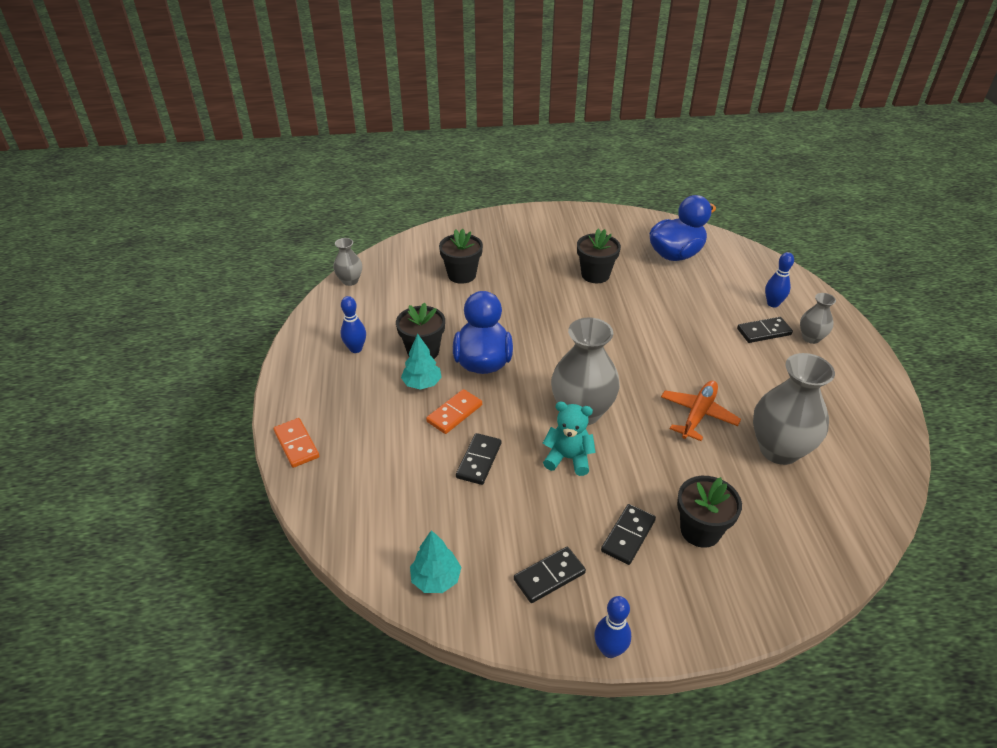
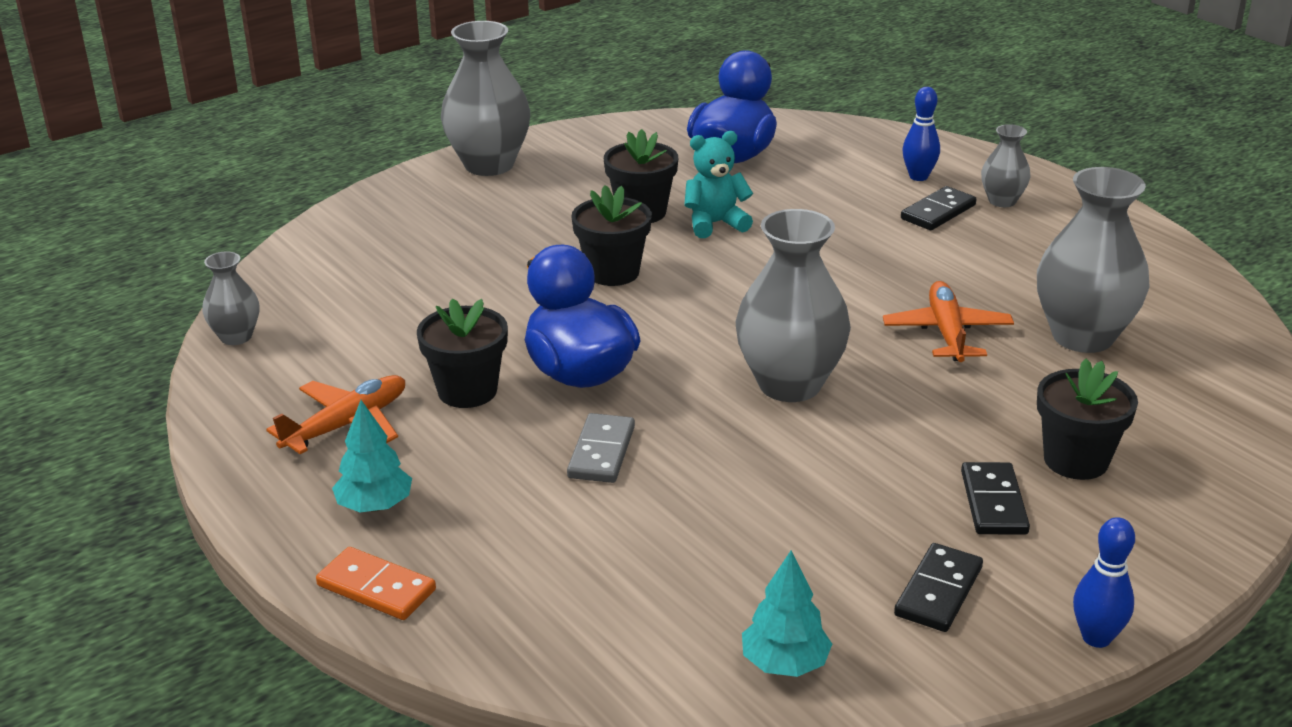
camera: 30 degrees left, 10 degrees down
(356, 349) = (346, 425): blue bowling pin -> orange plane
(422, 383) = (509, 433): turquoise tree -> turquoise tree (375, 506)
(454, 413) = (602, 452): orange domino -> grey domino
(462, 275) = (428, 272): black flower pot -> black flower pot (613, 272)
(479, 460) = (700, 496): black domino -> none
(543, 219) = (489, 165): none -> grey vase
(568, 458) = (826, 445): turquoise teddy bear -> turquoise teddy bear (715, 224)

